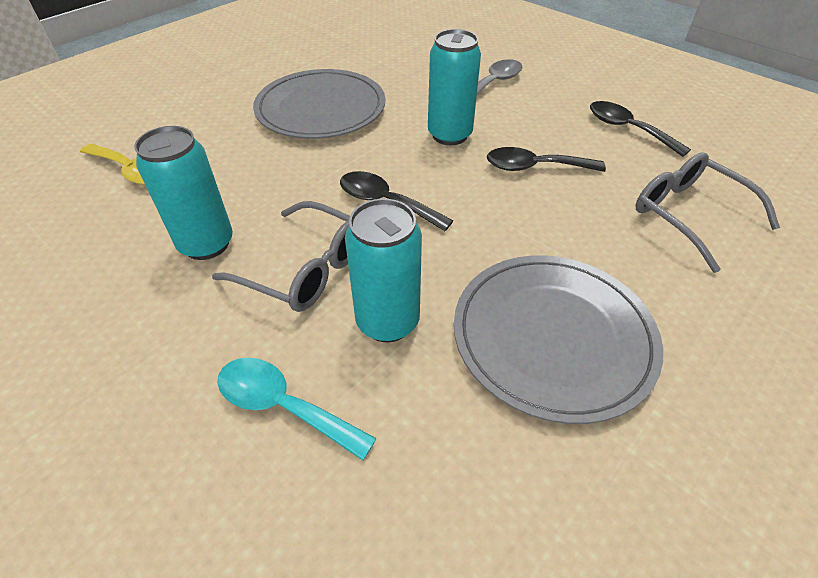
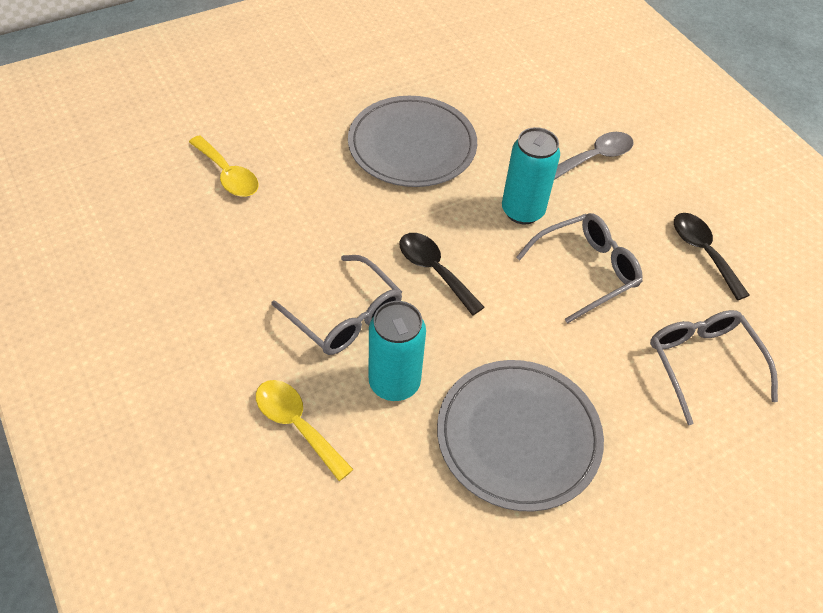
camera: 15 degrees right, 5 degrees up
(206, 244) = (274, 269): turquoise can -> none
(283, 405) = (296, 424): turquoise spoon -> yellow spoon
(534, 167) = (586, 271): black spoon -> grey glasses

